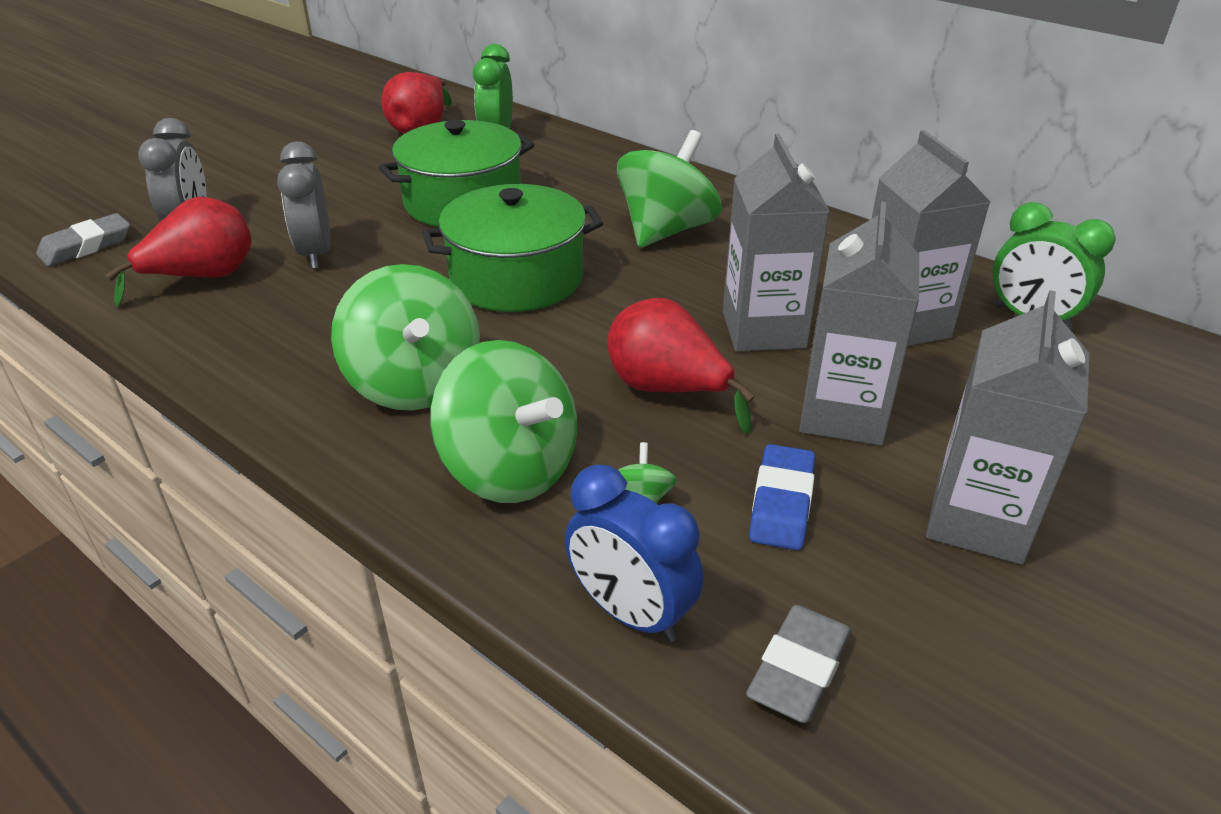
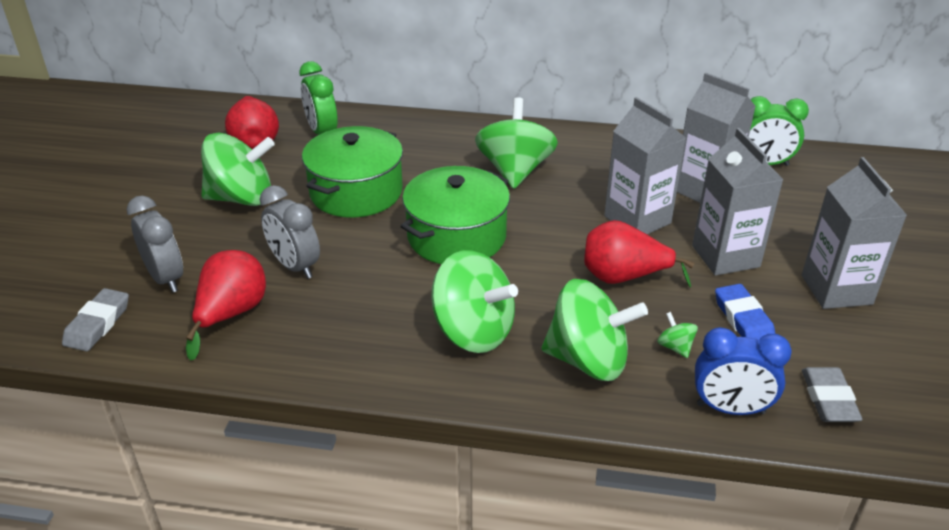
camera: 30 degrees left, 0 degrees up
(346, 176) = (242, 198): none -> green spinning top

